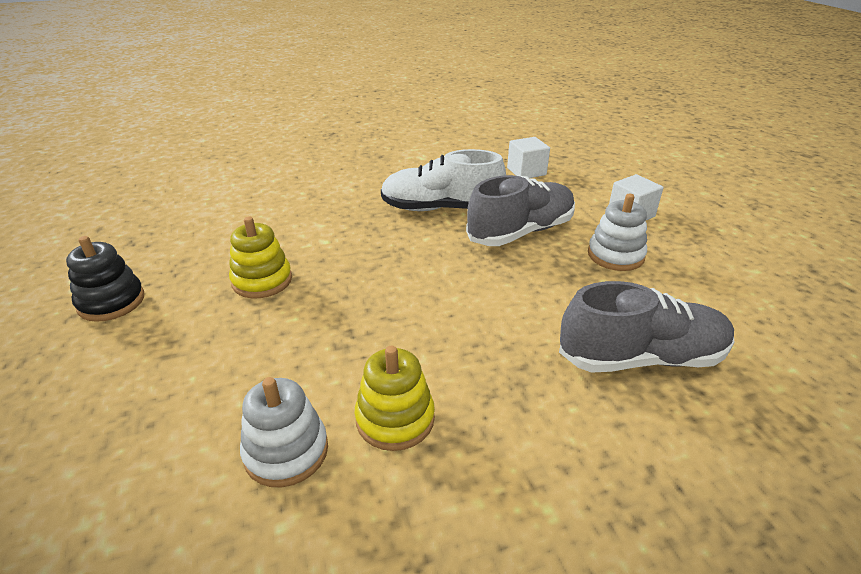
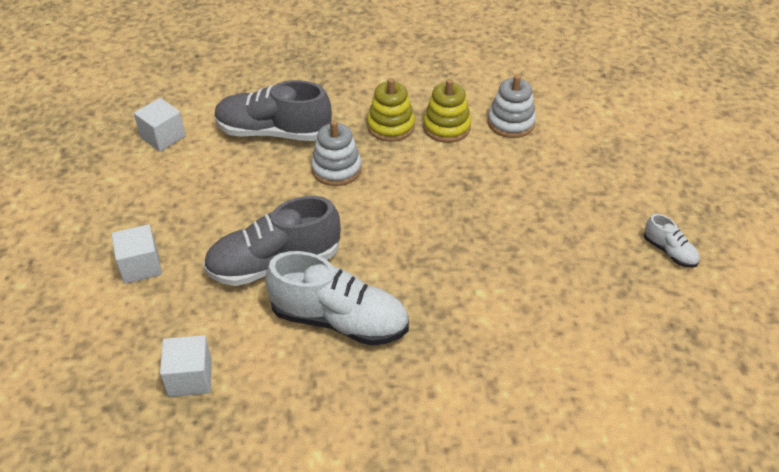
camera: 165 degrees left, 10 degrees up
(111, 302) = (669, 252): black stacking toy -> white shoe
(262, 281) = (540, 250): yellow stacking toy -> yellow stacking toy (390, 126)
(615, 255) = (209, 216): white stacking toy -> white stacking toy (336, 169)
(768, 324) = (163, 137): none -> white cube

